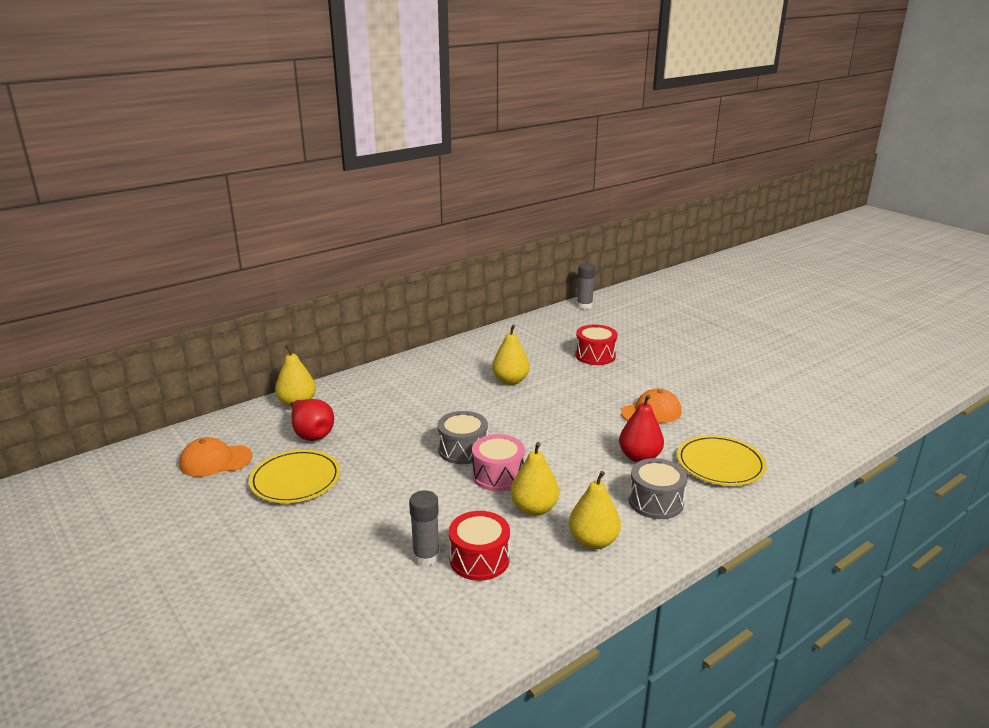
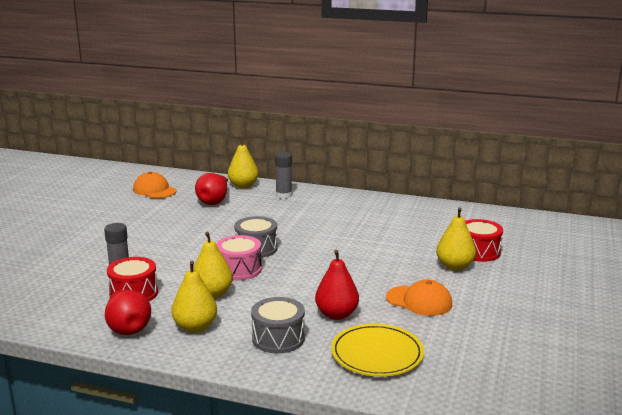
camera: 55 degrees right, 5 degrees down
(295, 480) = (159, 215): yellow plate -> none
(510, 381) = (378, 234): yellow pear -> yellow pear (454, 266)
(555, 586) = (128, 328): none -> red pear
(584, 306) = (565, 222): grey glue stick -> grey glue stick (283, 195)

